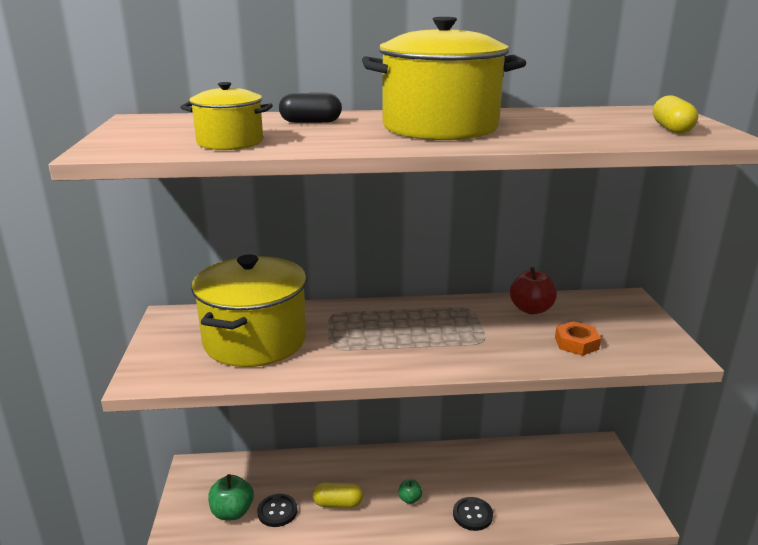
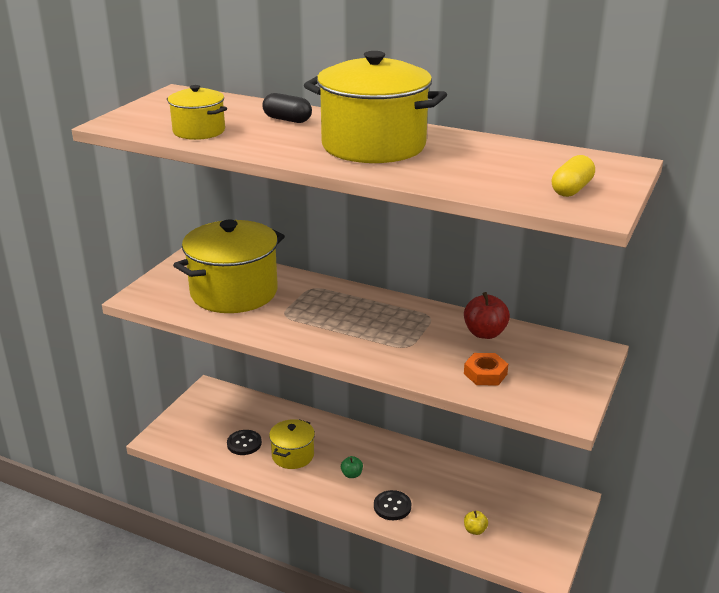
camera: 30 degrees right, 5 degrees up
(232, 512) = (212, 431): green apple -> none
(338, 503) = (293, 455): yellow capsule -> yellow pot
(558, 506) = (475, 530): none -> yellow apple

